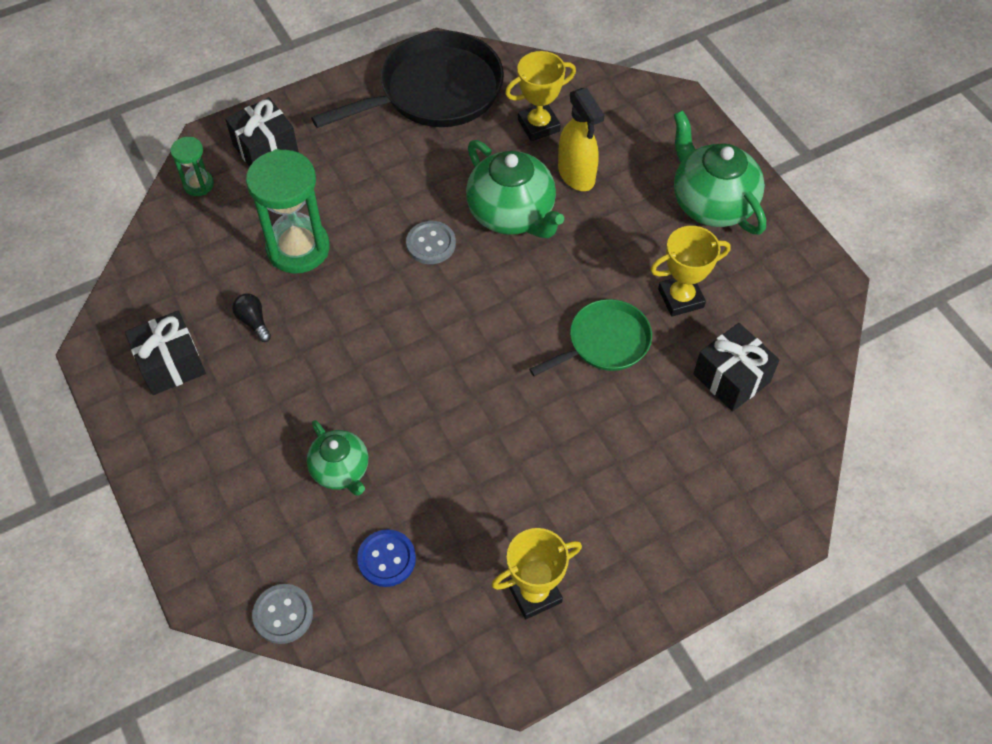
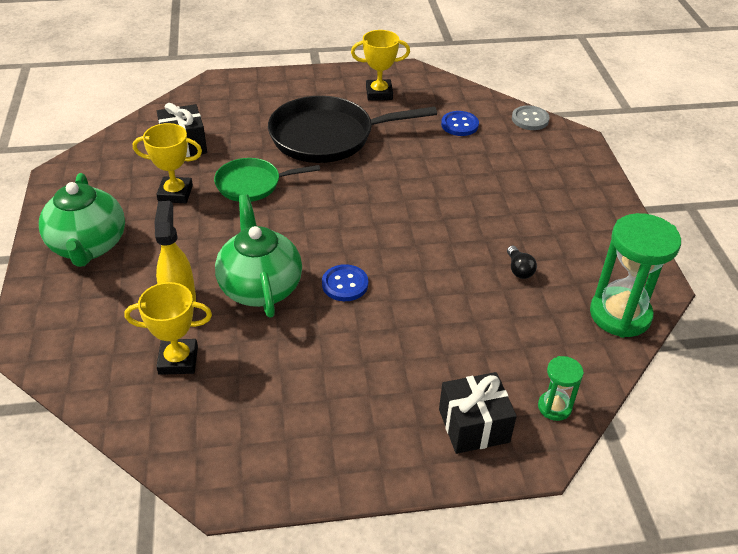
camera: 160 degrees left, 15 degrees down
(171, 364) = (593, 259): black gift -> none
(298, 248) = (465, 315): green hourglass -> green hourglass (620, 315)
(341, 470) = (475, 168): green teapot -> none
(431, 244) = (345, 284): grey button -> blue button
(435, 91) = (259, 436): black pan -> black pan (327, 136)

